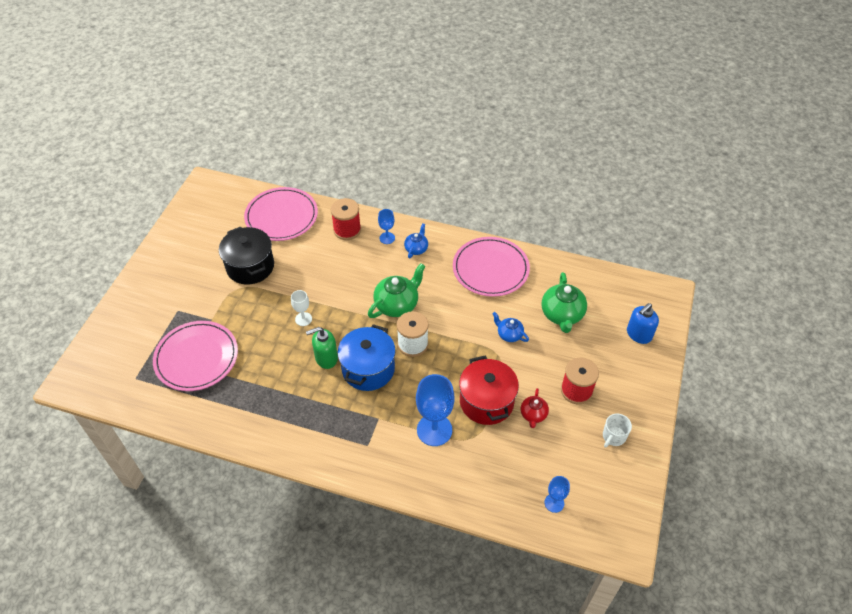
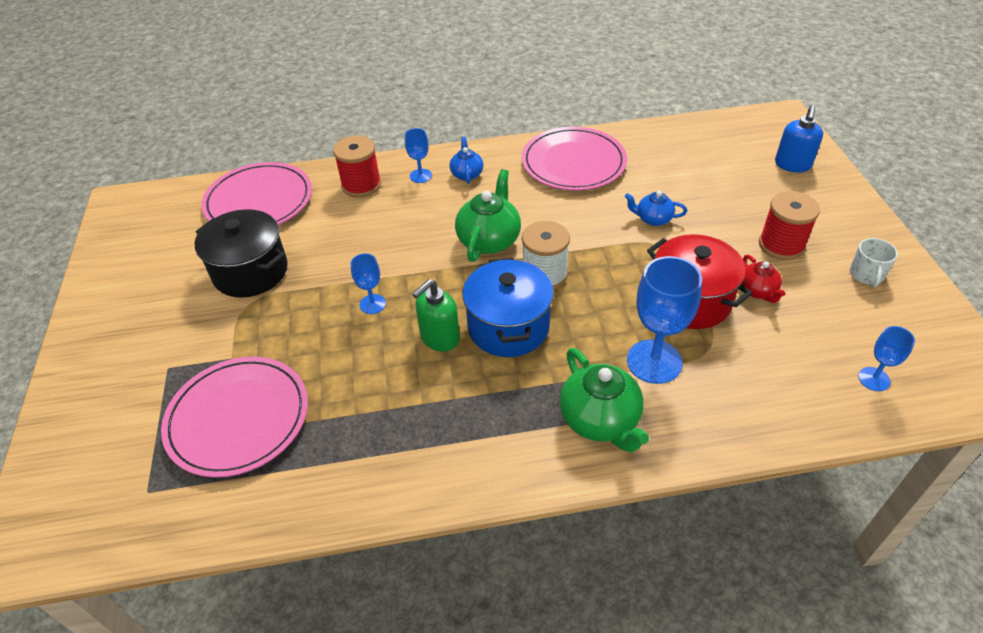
camera: 25 degrees left, 5 degrees down
(303, 319) = (372, 304): white goblet -> blue goblet
(562, 315) = (694, 177): green teapot -> green teapot (600, 420)

